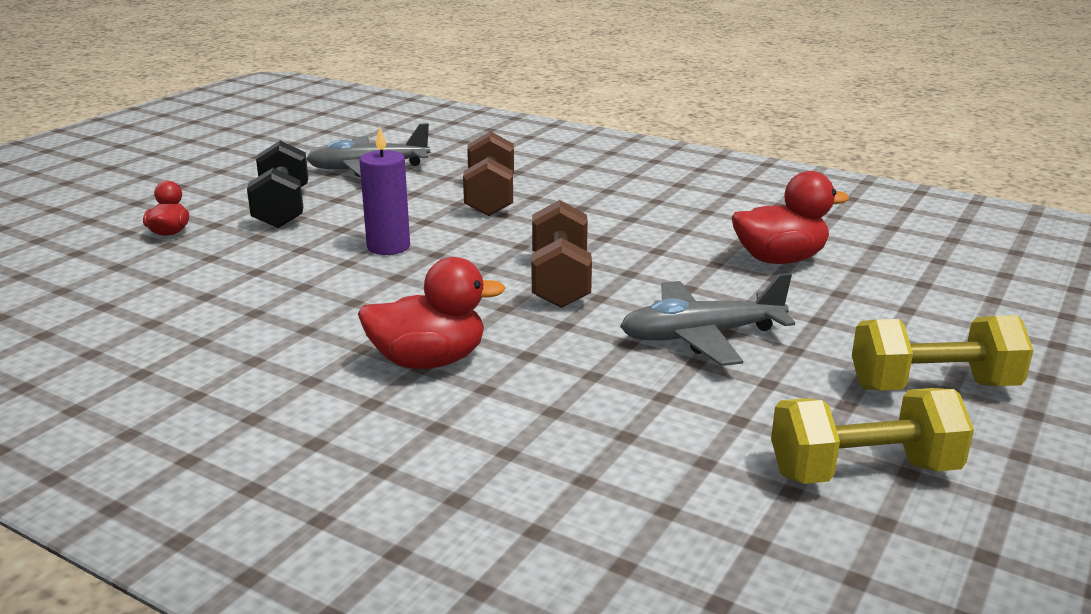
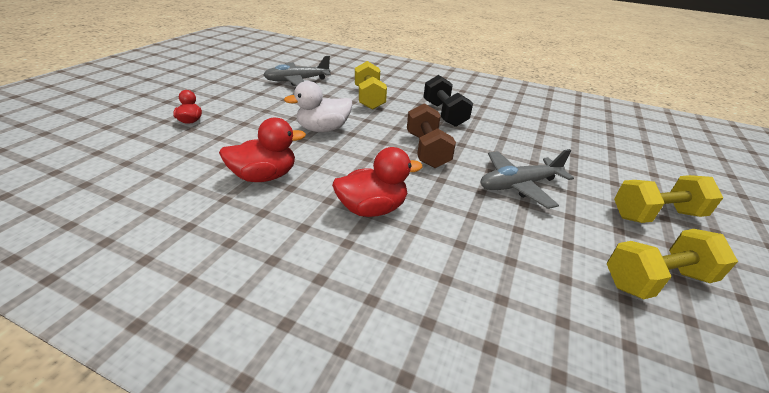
camera: 10 degrees left, 10 degrees up
(282, 209) = (255, 105): black dumbbell -> black dumbbell (444, 114)
(388, 247) = (323, 129): purple candle -> white duck
(490, 198) = (369, 98): brown dumbbell -> yellow dumbbell
(779, 259) = (534, 134): red duck -> red duck (264, 176)

